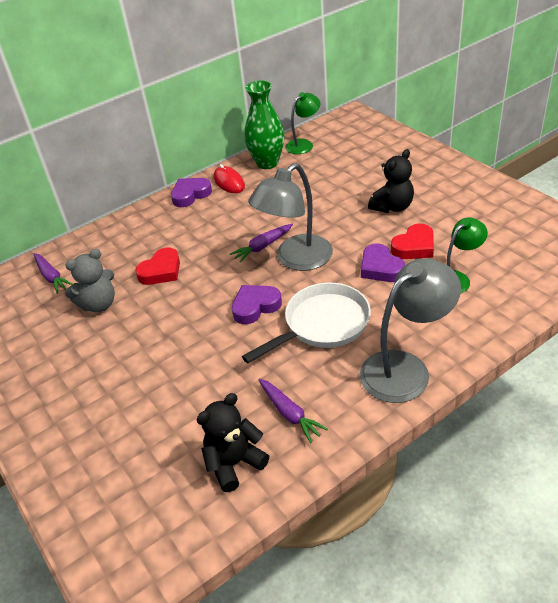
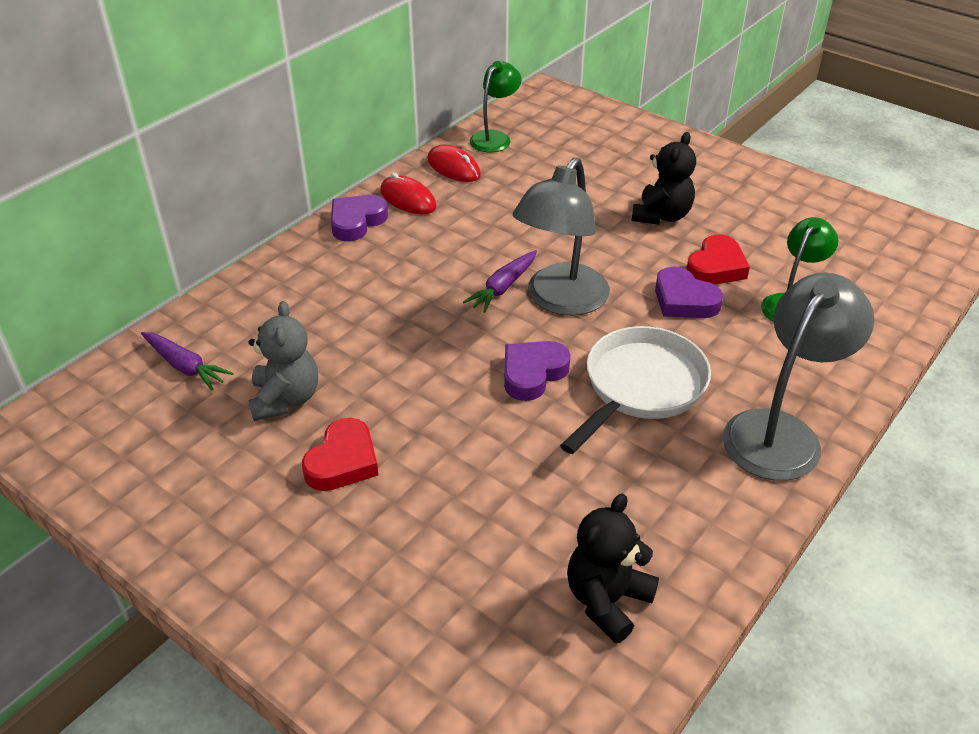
camera: 20 degrees left, 0 degrees up
(99, 304) = (285, 399): grey teddy bear -> grey teddy bear turned 45 degrees counterclockwise
(161, 271) = (363, 338): red heart -> red heart (343, 461)
(267, 163) = (453, 167): green vase -> red mouse
(289, 413) = (653, 517): purple carrot -> none

